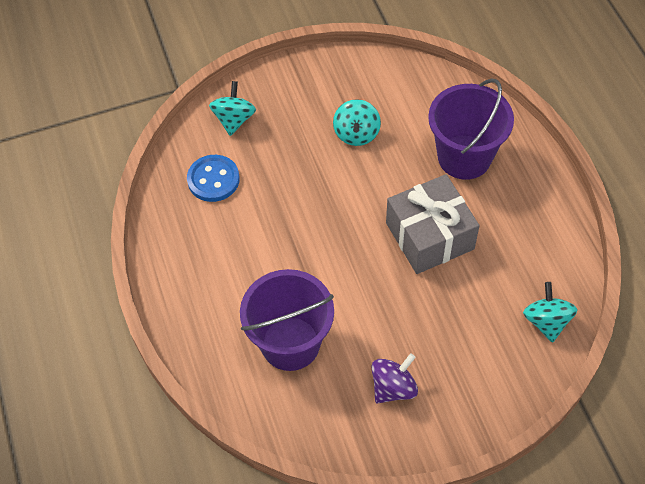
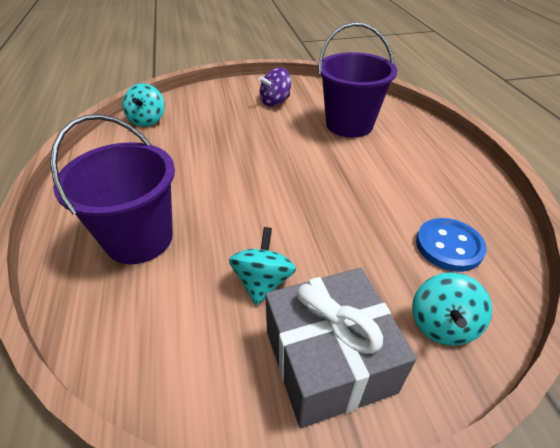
camera: 175 degrees left, 15 degrees down
(429, 236) = (213, 175): grey gift -> grey gift (328, 361)

